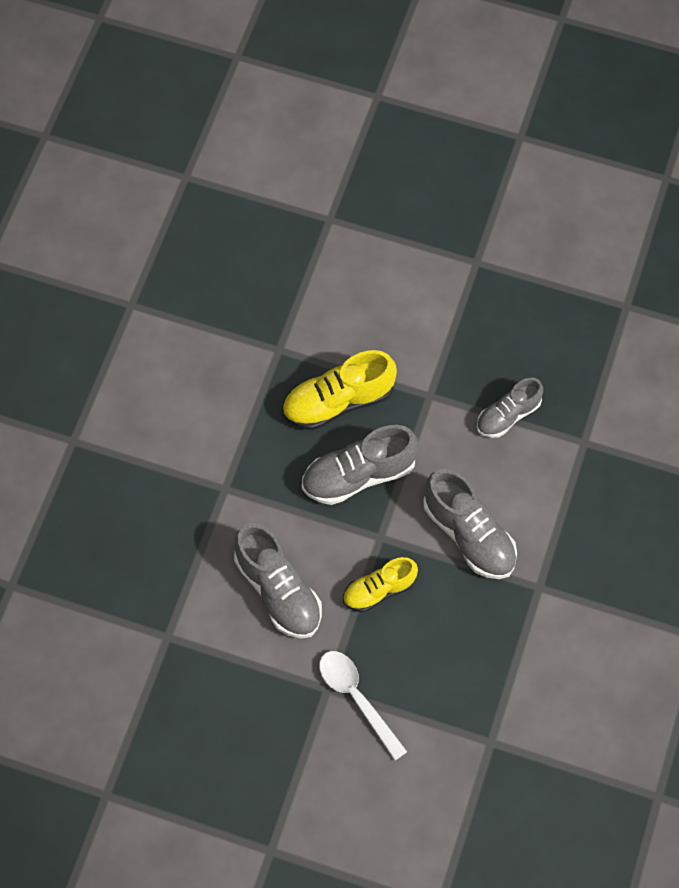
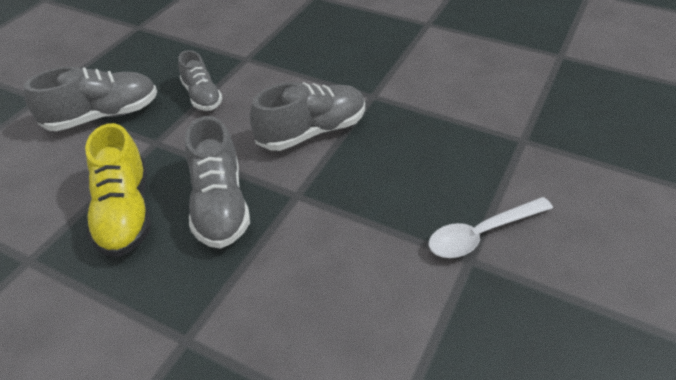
camera: 80 degrees left, 20 degrees down
(278, 590) = (341, 294): grey shoe -> grey shoe (102, 116)
(379, 590) = (357, 202): yellow shoe -> none

